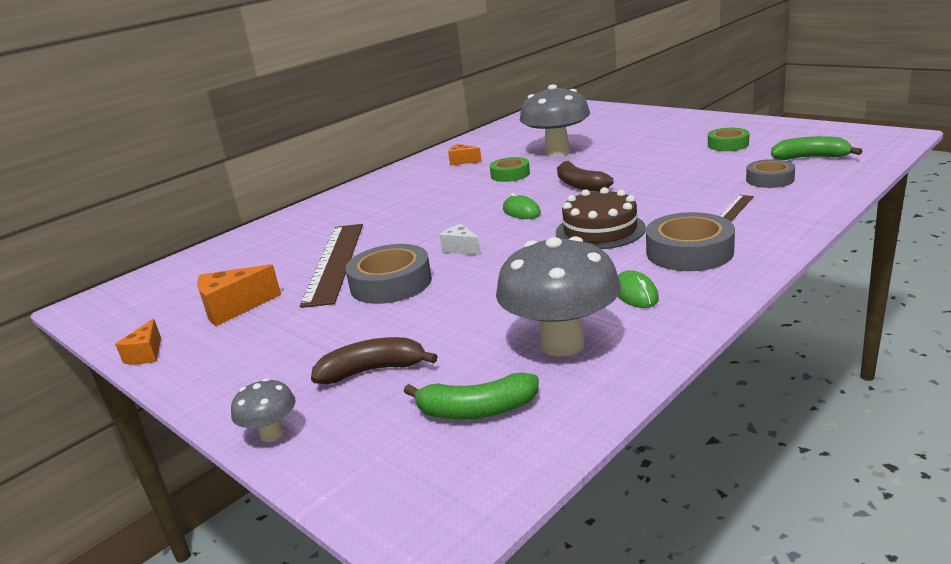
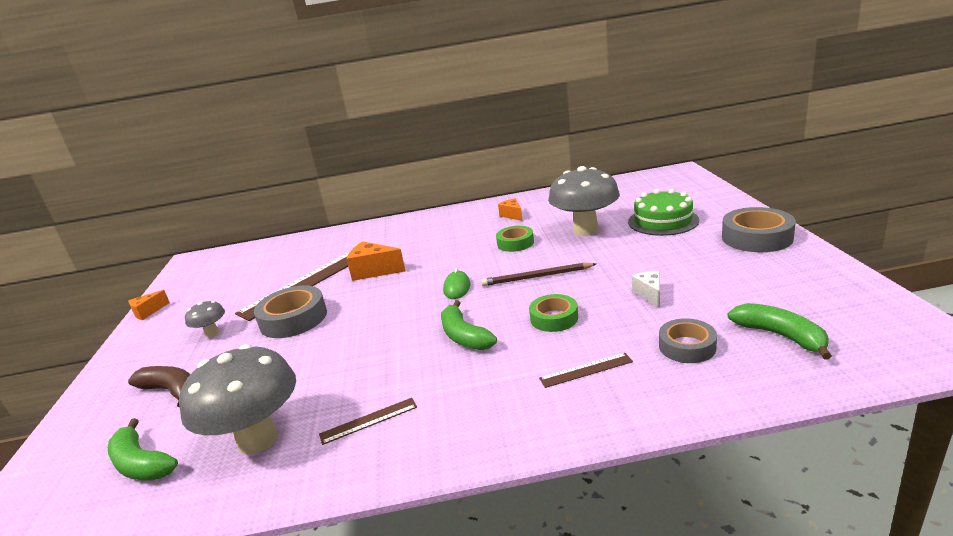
camera: 40 degrees right, 0 degrees up
(233, 308) = (218, 297): orange cheese -> orange cheese (373, 271)
(271, 434) = (78, 409): grey mushroom -> grey mushroom (212, 333)
(461, 249) = (369, 307): white cheese -> white cheese (650, 294)
(580, 185) = (536, 277): brown banana -> brown pencil
(600, 230) = (464, 336): brown cake -> green banana
(610, 131) = (663, 221): none -> green cake
(635, 293) = (368, 421): green mouse -> brown ruler
(689, 252) = (473, 399): grey tape -> grey tape (756, 237)
(728, 144) = (732, 280): green tape -> green tape (554, 318)

